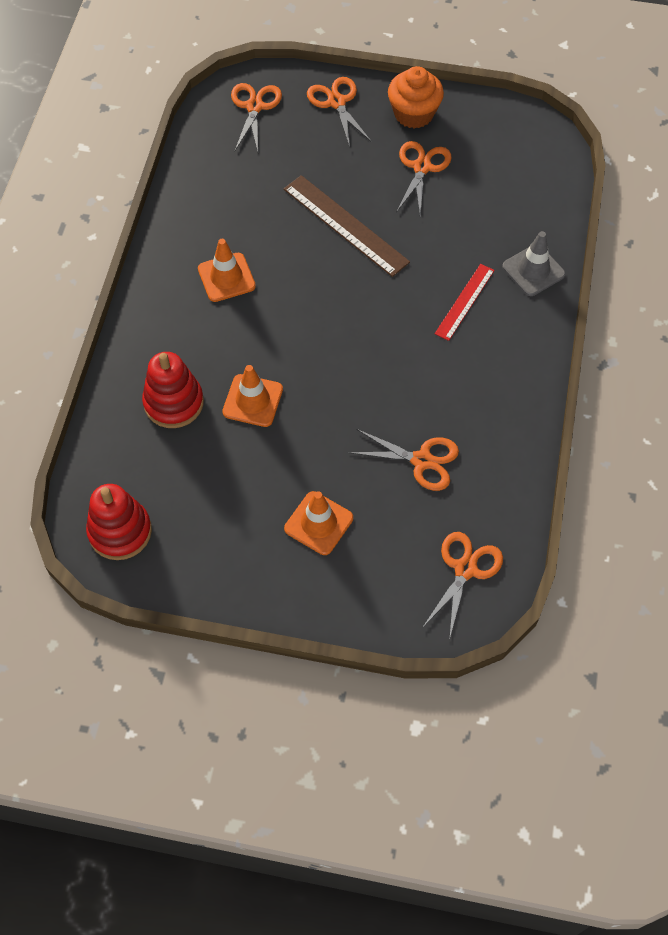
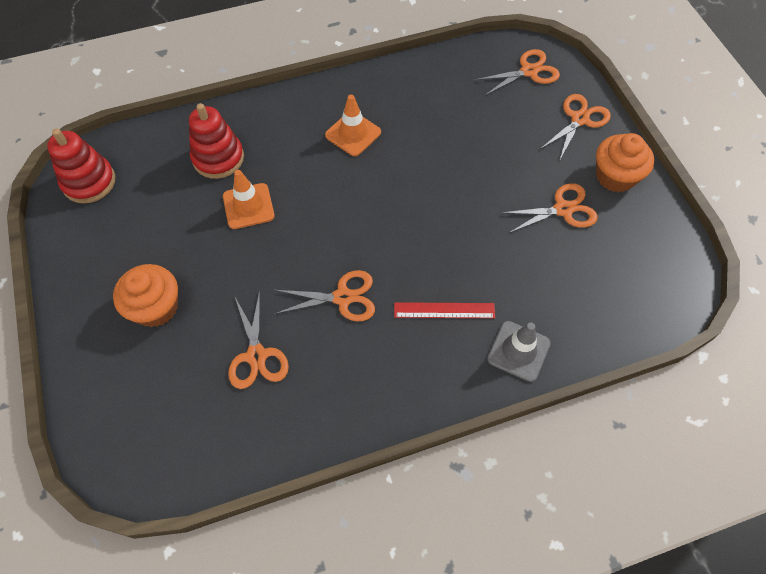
camera: 60 degrees right, 0 degrees up
(318, 523) = (156, 307): orange traffic cone -> orange cupcake
(345, 225) = (460, 185): brown ruler -> none
(465, 569) = (161, 445): orange scissors -> orange scissors (343, 297)

